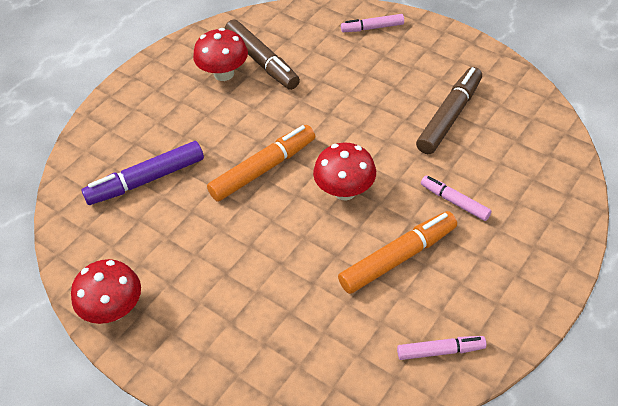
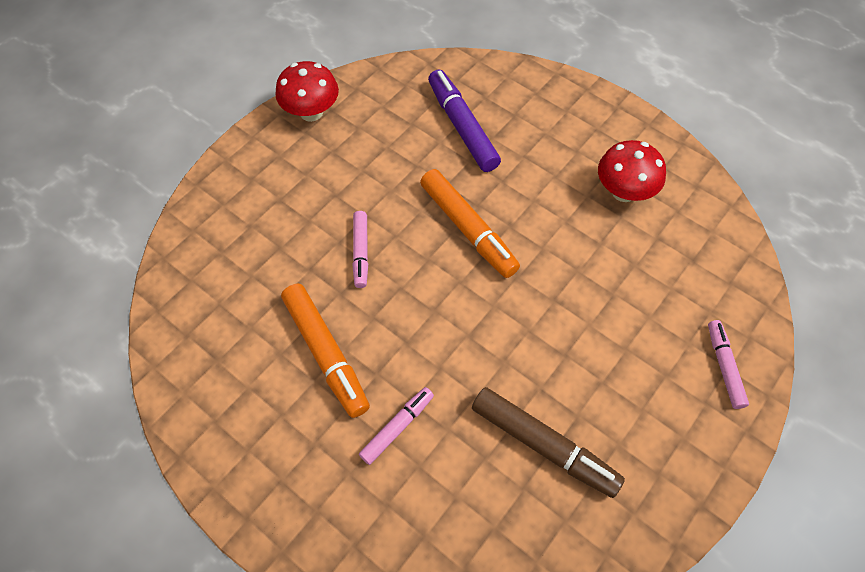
camera: 90 degrees right, 10 degrees up
(262, 61) = (647, 231): brown marker -> none
(345, 191) = (427, 308): red mushroom -> none
(440, 351) = (203, 380): pink marker -> pink marker (361, 252)

